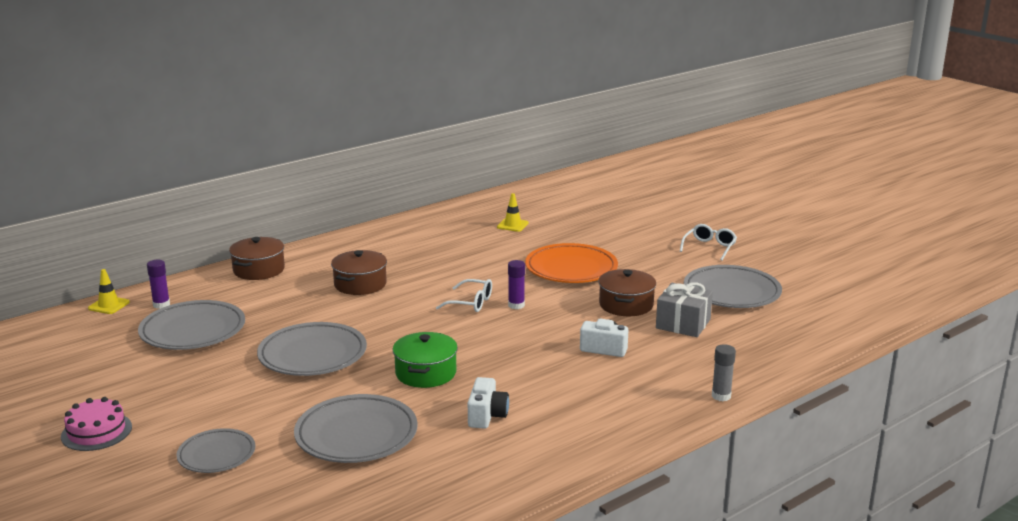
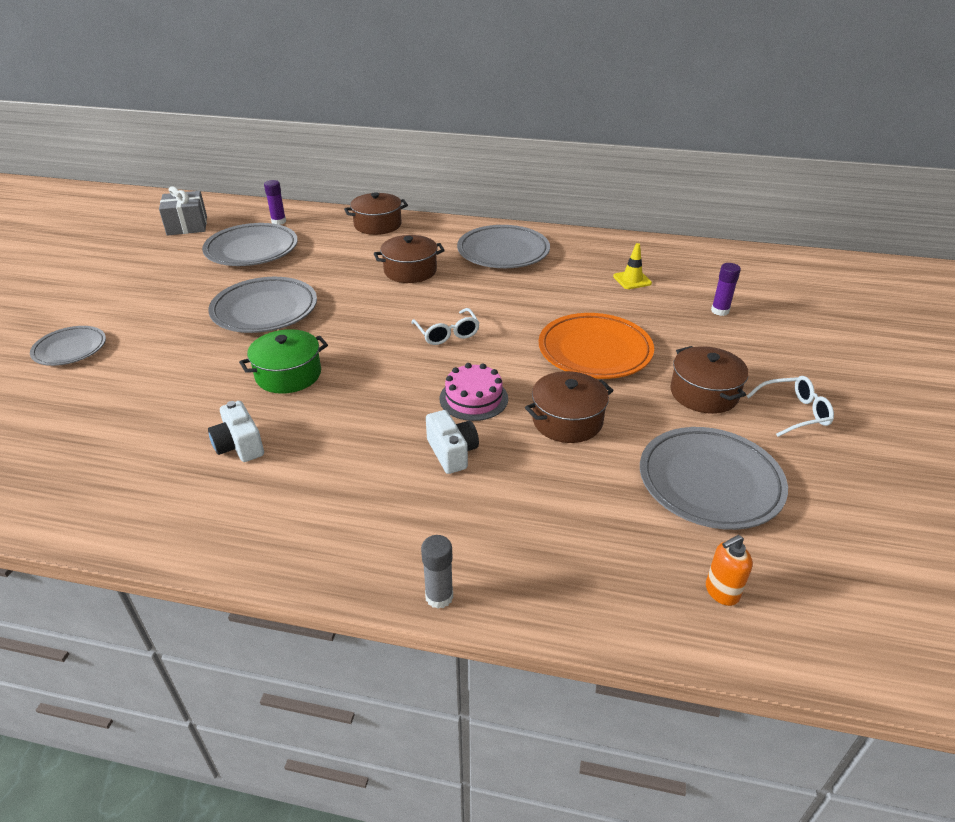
camera: 50 degrees right, 15 degrees up
(96, 431) = (73, 290): pink cake -> pink cake (473, 398)
(109, 305) = (256, 207): yellow traffic cone -> none
(356, 435) = (147, 394): grey plate -> grey plate (503, 252)
(487, 416) = (239, 446): white camera -> white camera turned 90 degrees clockwise
(516, 305) = (475, 358): purple glue stick -> purple glue stick (720, 311)
(659, 260) = (704, 393): none -> brown pot
(683, 324) = (579, 481): grey gift -> grey gift (187, 226)
(807, 325) = (721, 592): none -> orange soap dispenser

